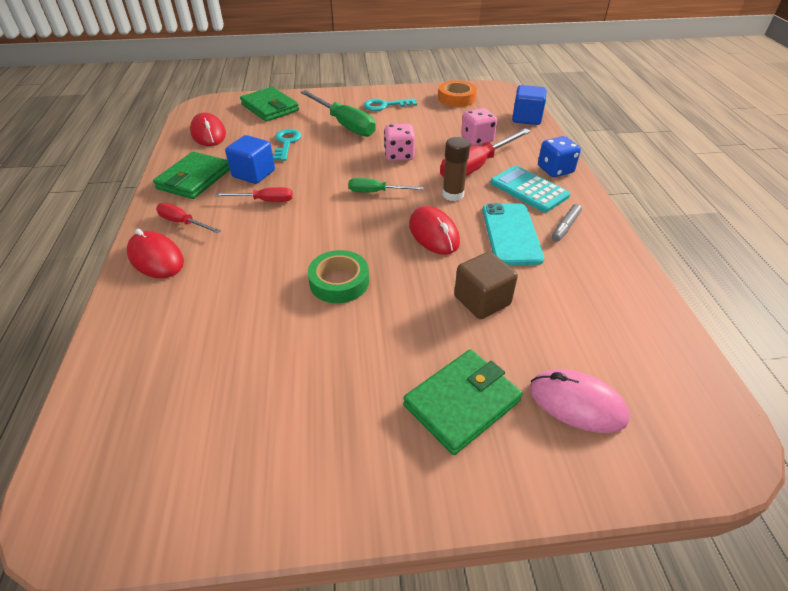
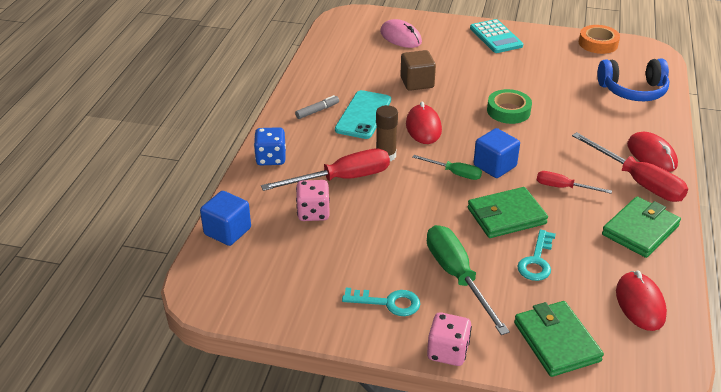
camera: 160 degrees left, 5 degrees down
(146, 372) = (633, 90): none -> blue headphones
(183, 223) = (637, 181): red screwdriver -> red screwdriver, size x1.81
(253, 174) = (575, 222): blue cube -> blue cube (494, 166)
(399, 155) = (412, 211): pink dice -> pink dice (447, 352)
(456, 98) = (280, 293): orange tape -> orange tape (598, 43)
(462, 403) = (458, 48): green wallet -> green wallet (506, 216)
(529, 189) = (315, 145): turquoise calculator -> turquoise calculator (496, 37)

